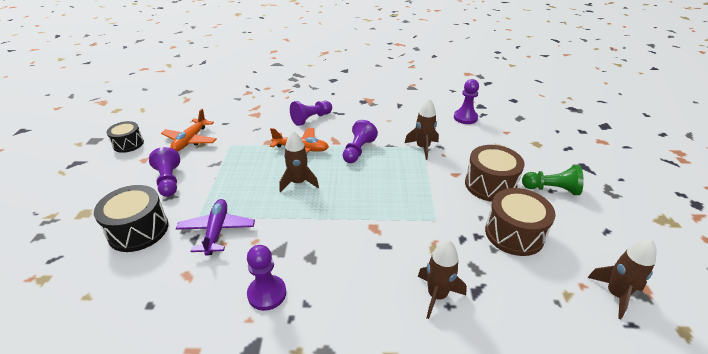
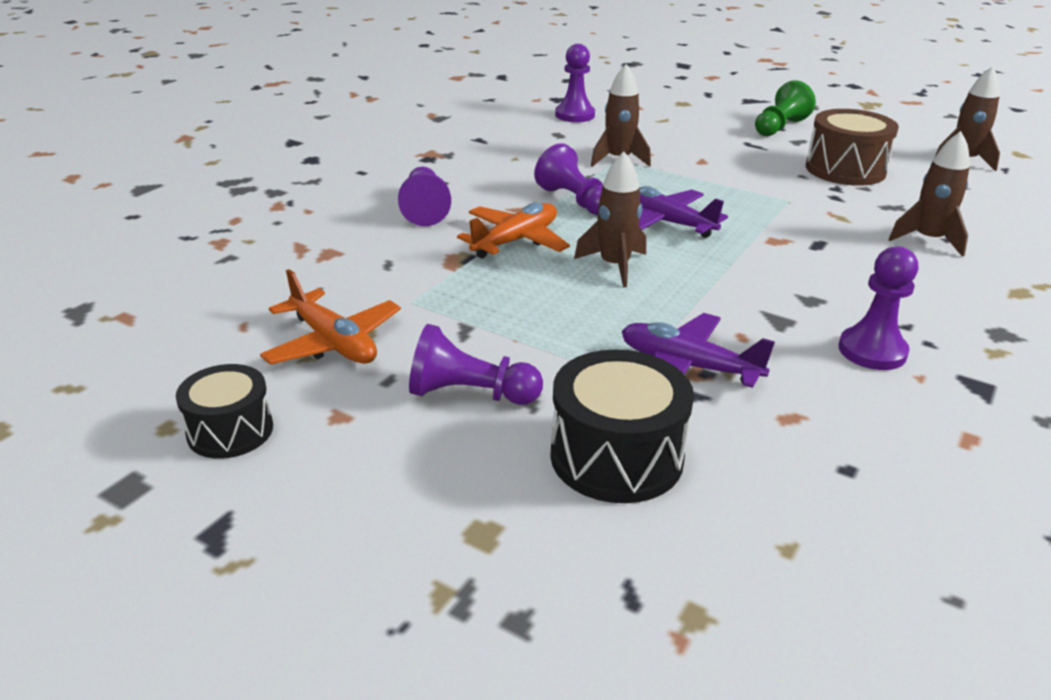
camera: 60 degrees left, 5 degrees down
(360, 184) = (666, 222): none -> purple plane
(490, 185) = (743, 151): brown drum -> none

